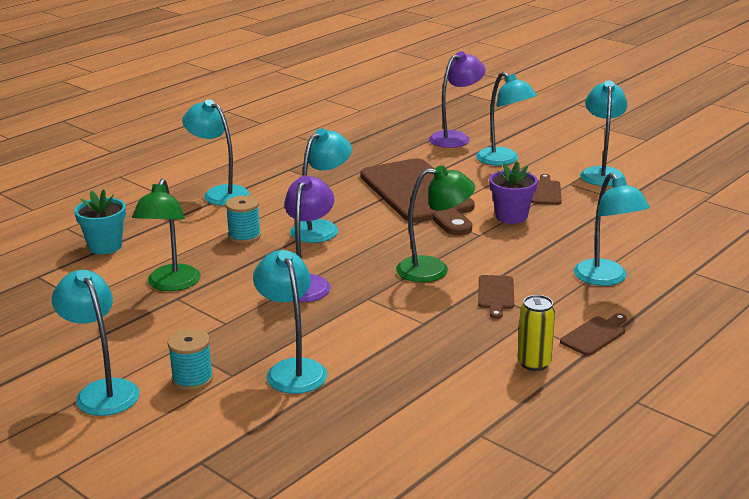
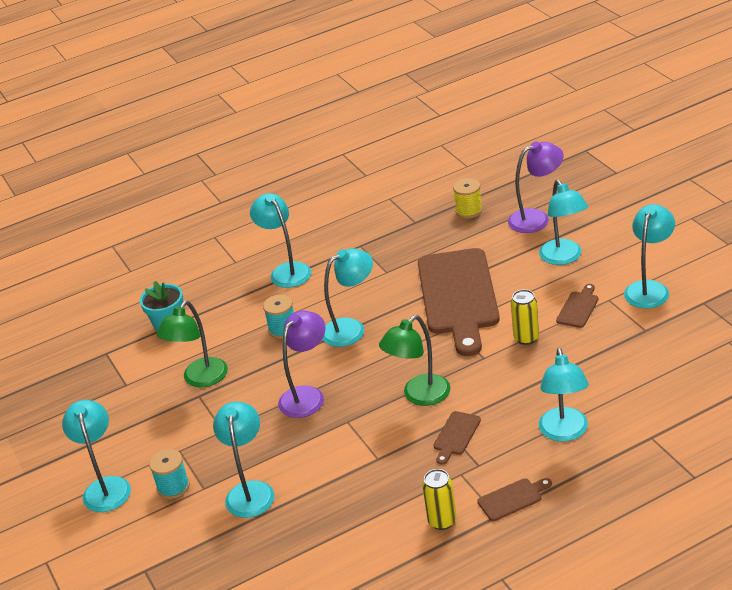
camera: 25 degrees right, 10 degrees up
(385, 138) = (469, 211): none -> yellow spool
(433, 269) = (419, 396): green lamp -> green lamp turned 120 degrees clockwise
(511, 216) = (526, 338): purple flower pot -> yellow can

